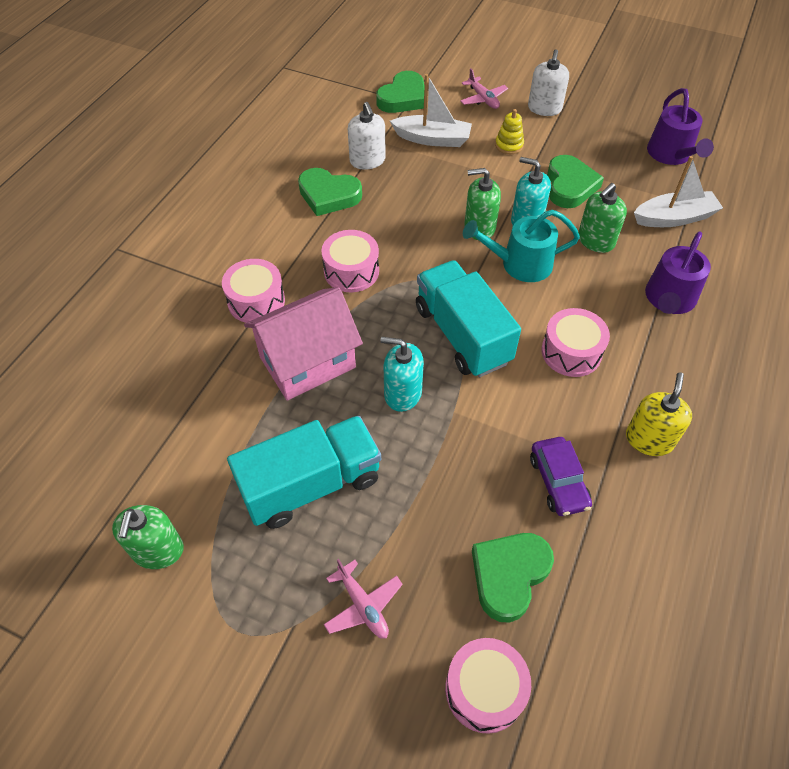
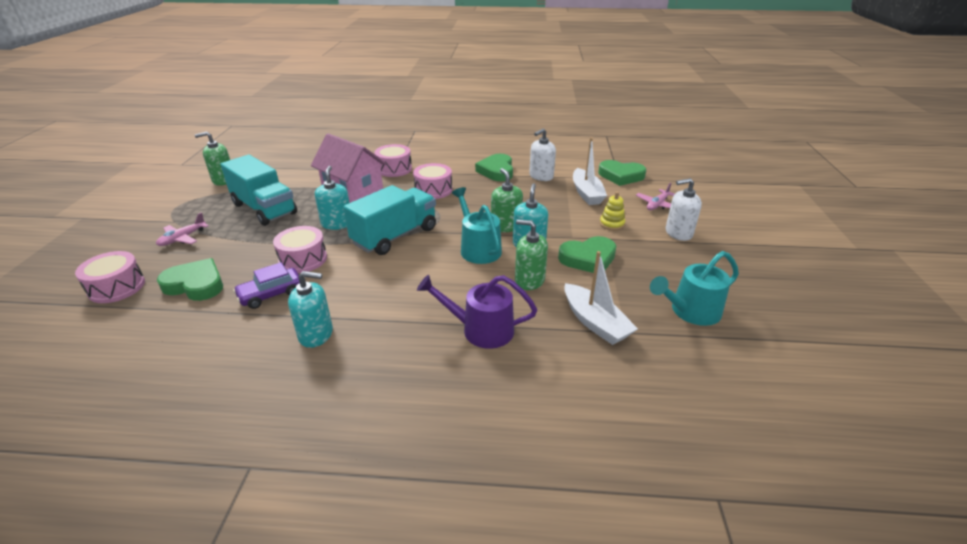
camera: 70 degrees right, 20 degrees down
(571, 352) = (396, 284): pink drum -> pink drum (303, 259)
(649, 439) = (316, 334): yellow soap dispenser -> turquoise soap dispenser
(671, 154) = (691, 311): purple watering can -> turquoise watering can

